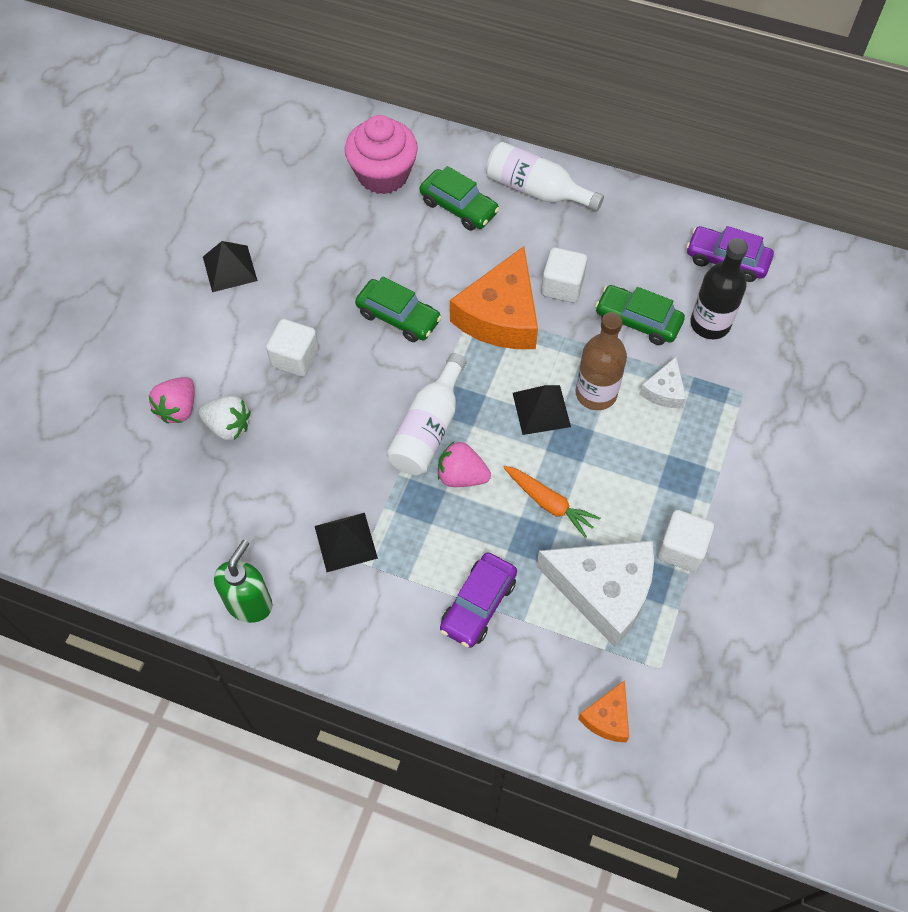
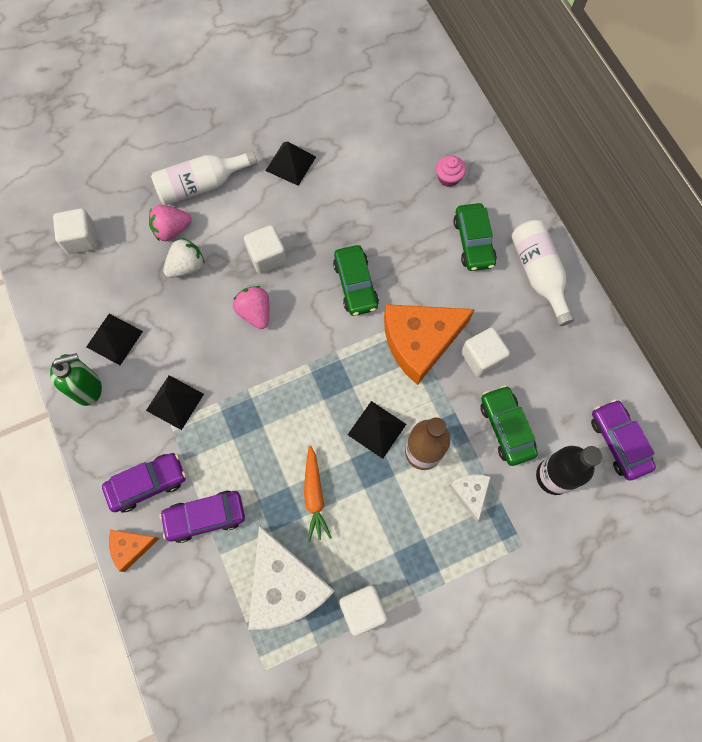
camera: 45 degrees right, 10 degrees up
(94, 489) = (81, 239): none -> white cube
(228, 426) = (187, 266): white strawberry -> white strawberry turned 105 degrees counterclockwise
(228, 542) = (114, 339): none -> black pyramid
(383, 174) = (448, 178): pink cupcake -> pink cupcake, size x0.48
(397, 627) = (147, 484): none -> purple car
(428, 429) = (295, 376): white bottle -> white bottle (201, 185)
(461, 476) = (282, 426): pink strawberry -> pink strawberry (255, 312)
(607, 718) = (201, 666): orange cheese -> orange cheese (131, 547)
(664, 391) = (470, 493): white cheese -> white cheese turned 105 degrees clockwise

